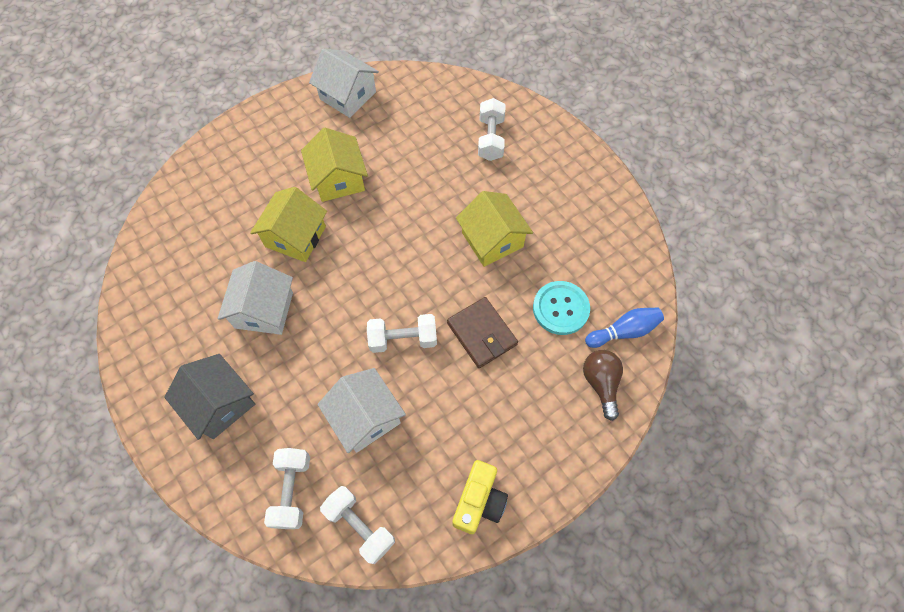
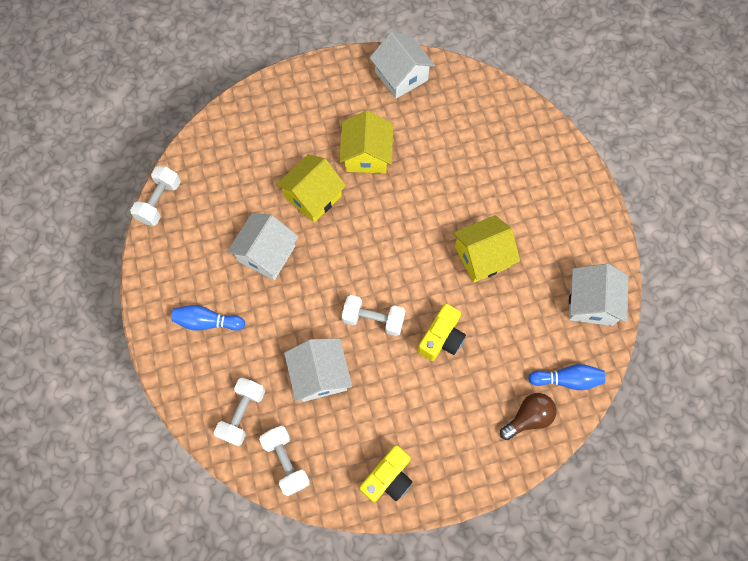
camera: 20 degrees right, 5 degrees up
(220, 404) = (207, 322): grey house -> blue bowling pin
(481, 334) = (441, 338): brown wallet -> yellow camera
(490, 138) = (516, 159): white dumbbell -> white dumbbell (159, 201)
(492, 240) = (482, 256): yellow house -> yellow house turned 75 degrees clockwise
(560, 308) = (519, 339): turquoise button -> none
(601, 383) = (528, 417): brown light bulb -> brown light bulb turned 45 degrees clockwise
(617, 249) = (591, 303): none -> white house

